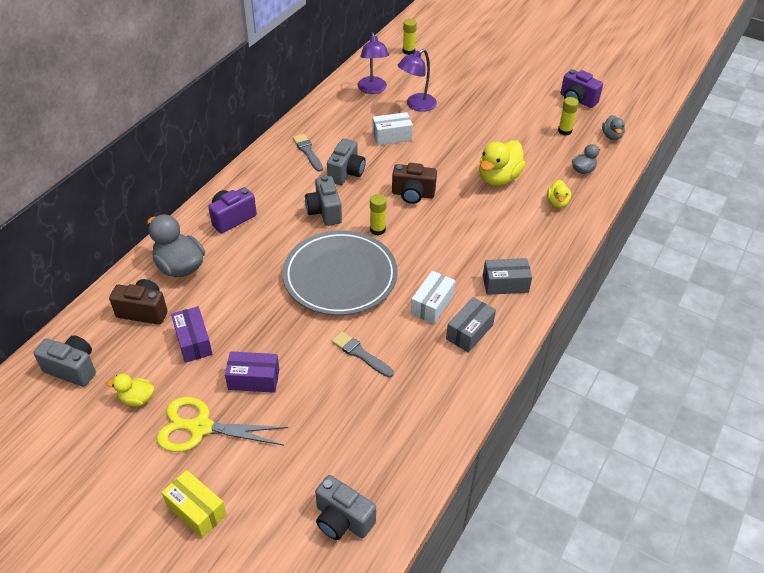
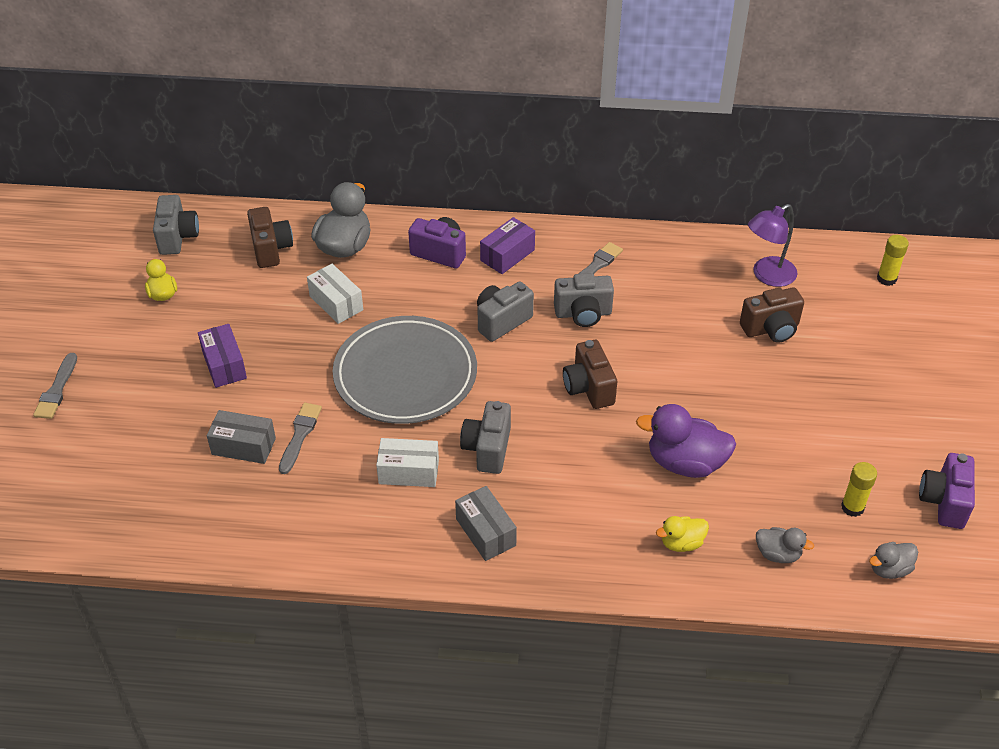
camera: 65 degrees right, 0 degrees up
(193, 342) = (250, 301): purple box -> purple box (507, 255)
(196, 510) = (57, 390): yellow box -> grey brush
(200, 427) = (148, 352): yellow scissors -> none
(342, 520) = (83, 500): grey camera -> grey camera (487, 449)
(377, 230) = (503, 378): yellow glue stick -> none
(392, 136) = (686, 328): white box -> white box (336, 303)
(416, 105) = (771, 329): purple lamp -> brown camera
(469, 332) = (384, 521): grey box -> grey box (243, 446)
(498, 178) = (685, 463): yellow duck -> purple duck

